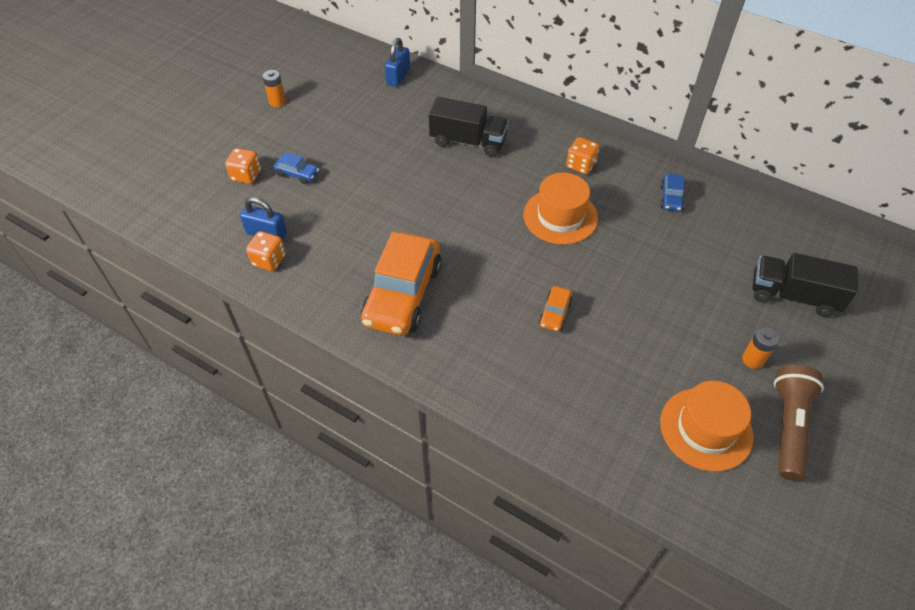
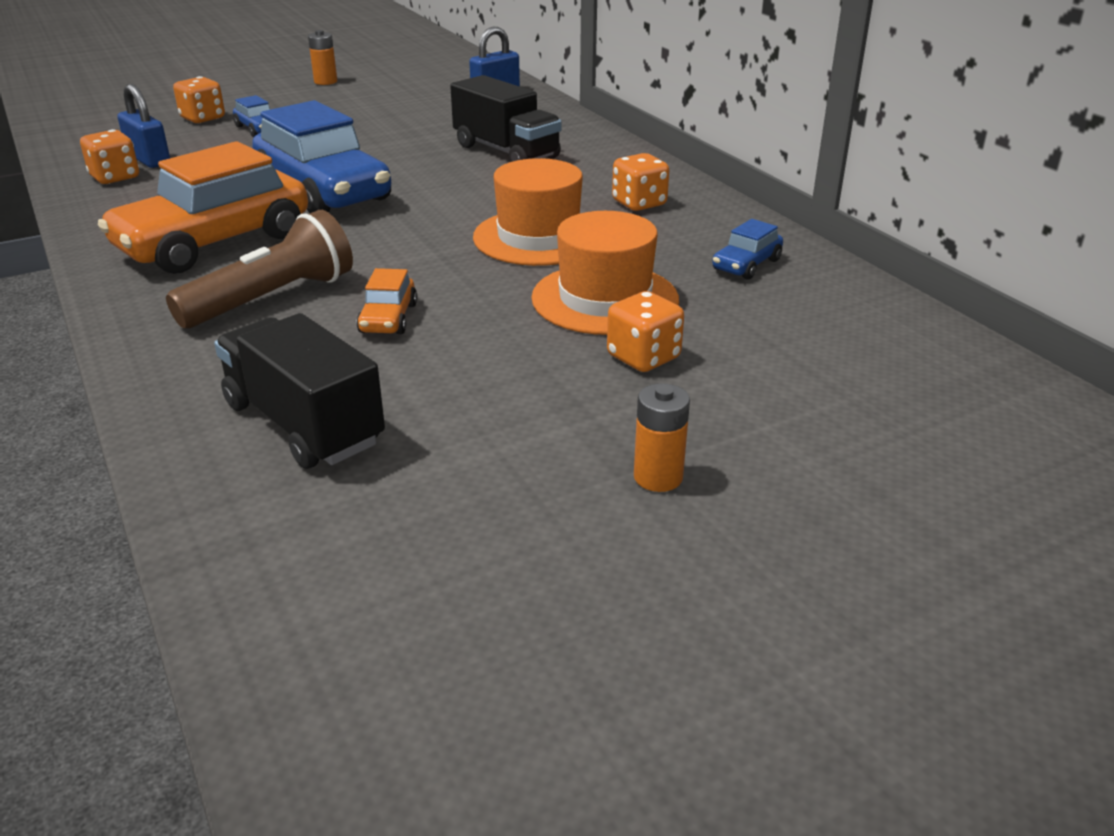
camera: 30 degrees right, 20 degrees down
(409, 222) = (324, 192): none -> blue car
(555, 313) = (388, 318): orange car -> orange car turned 45 degrees counterclockwise
(686, 288) = (643, 357): none -> orange dice
(706, 429) = (443, 529): orange hat -> orange hat (605, 299)
(788, 426) = (614, 592): brown flashlight -> brown flashlight (272, 299)
(793, 296) = (847, 428): black truck -> black truck (303, 424)

